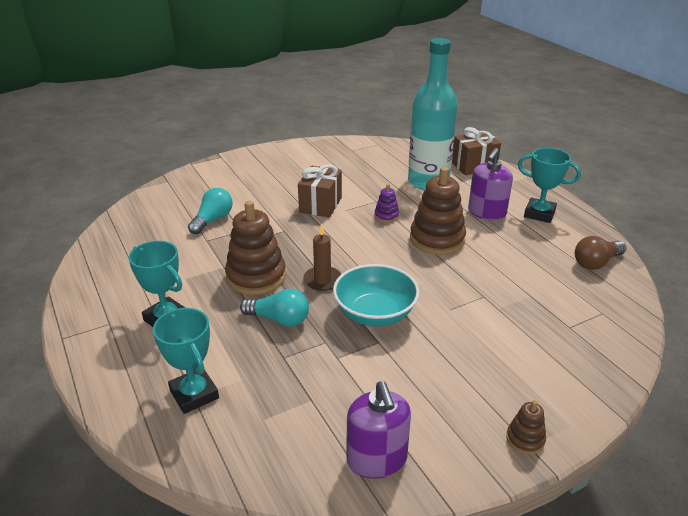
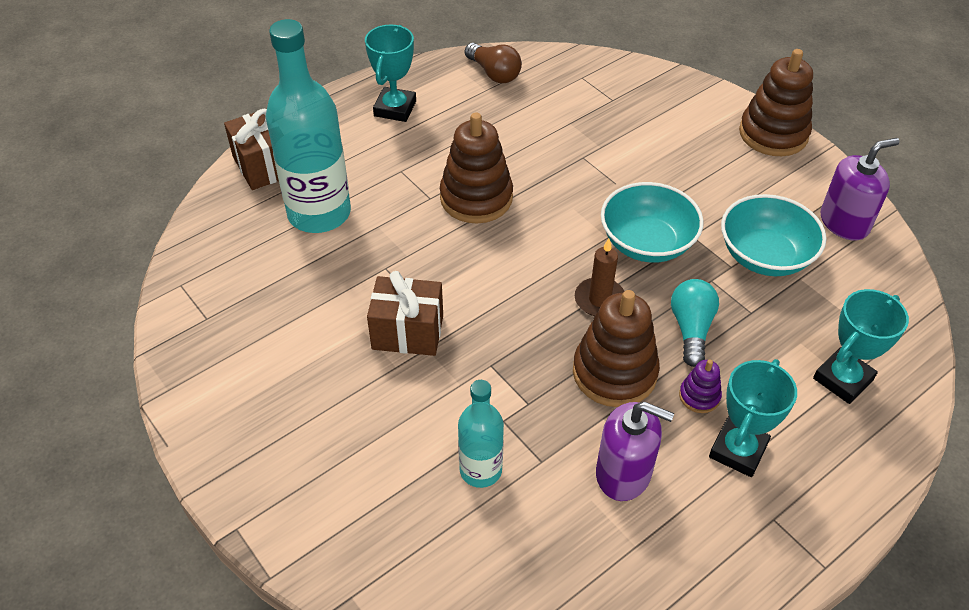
camera: 100 degrees left, 15 degrees up
(212, 220) = (480, 470): turquoise light bulb -> turquoise bottle
(344, 382) = (765, 256): none -> turquoise bowl
(386, 216) = (426, 252): purple stacking toy -> purple stacking toy (699, 396)
(486, 212) = (400, 154): purple soap dispenser -> purple soap dispenser (623, 473)
(525, 439) = (773, 134): brown stacking toy -> brown stacking toy, size x2.10

